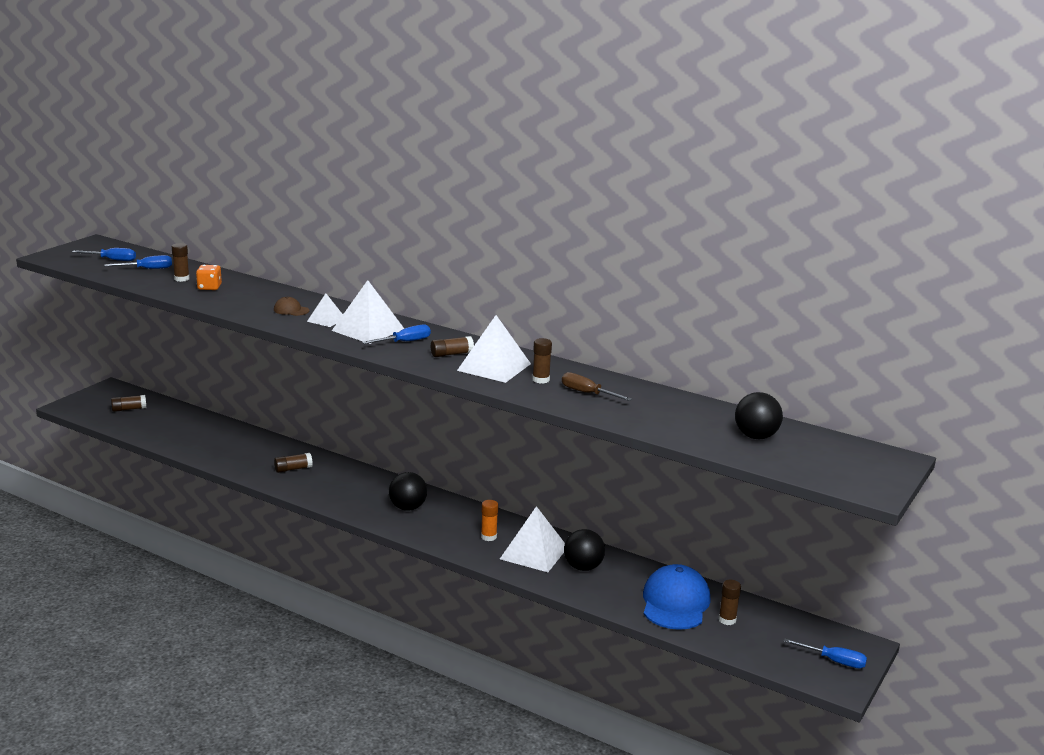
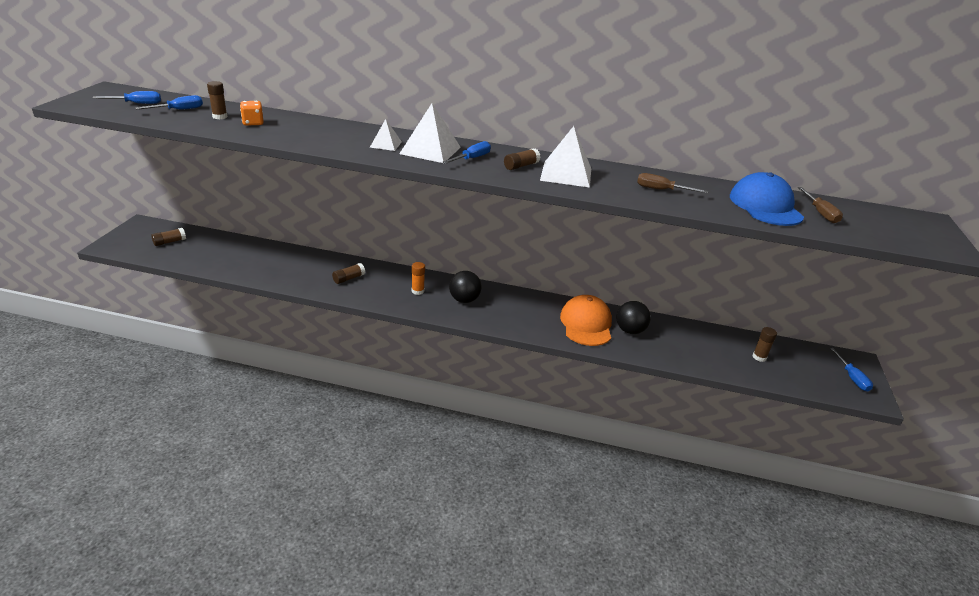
camera: 20 degrees left, 10 degrees up
(291, 310) = (346, 138): brown cap -> none
(488, 537) = (543, 316): orange glue stick -> orange glue stick (417, 291)
(534, 553) = (586, 324): white pyramid -> orange cap
(541, 380) = (614, 182): brown glue stick -> none
(675, 603) = (715, 349): blue cap -> blue cap (765, 206)
(756, 436) = (820, 213): black ball -> brown screwdriver
(834, 661) = (852, 378): blue screwdriver -> blue screwdriver turned 75 degrees clockwise

